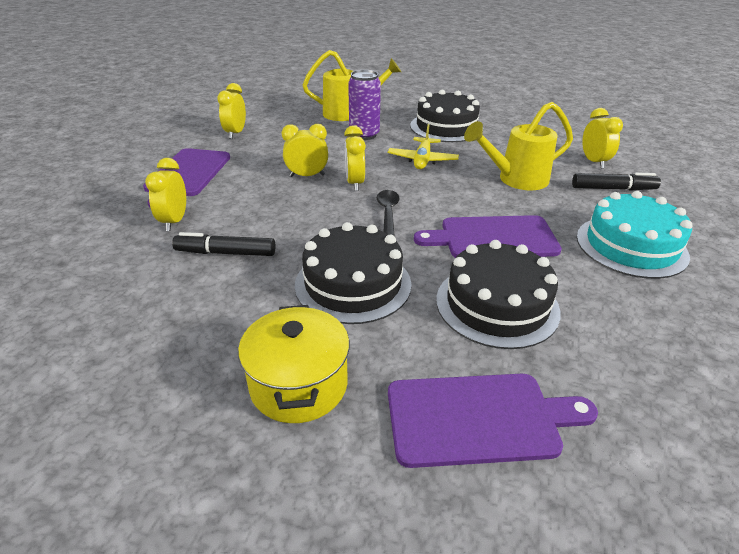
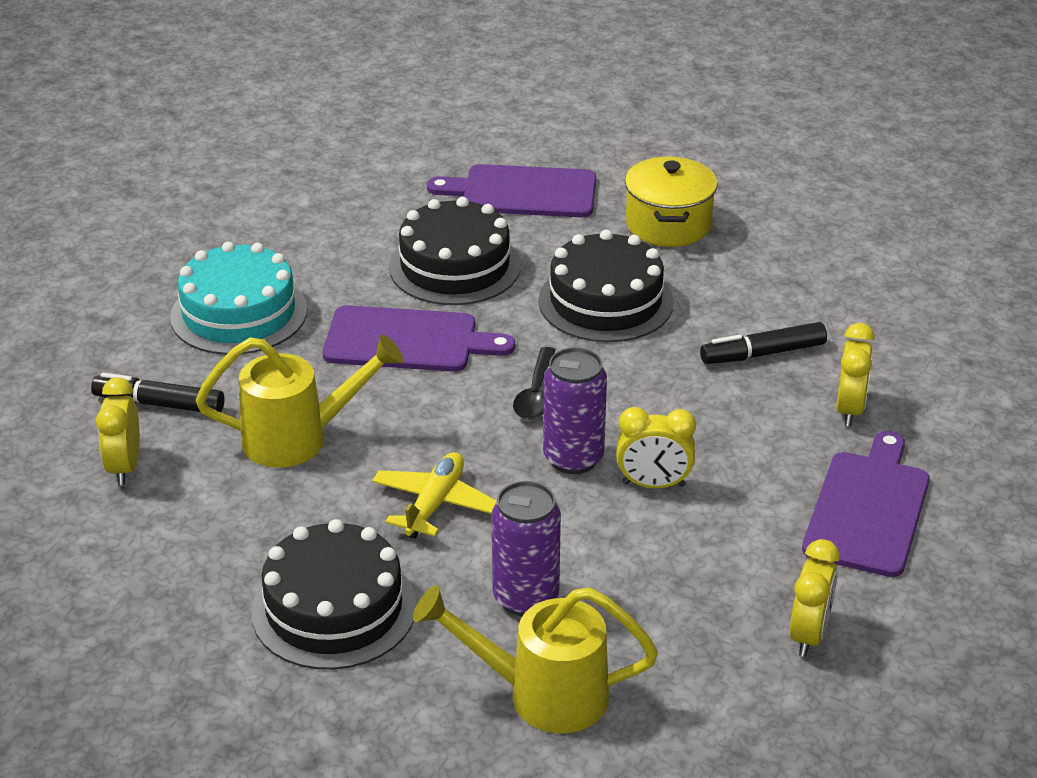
camera: 170 degrees left, 0 degrees up
(225, 253) = (762, 354): black marker -> black marker turned 150 degrees clockwise
(355, 183) = (573, 458): yellow clock -> purple can

